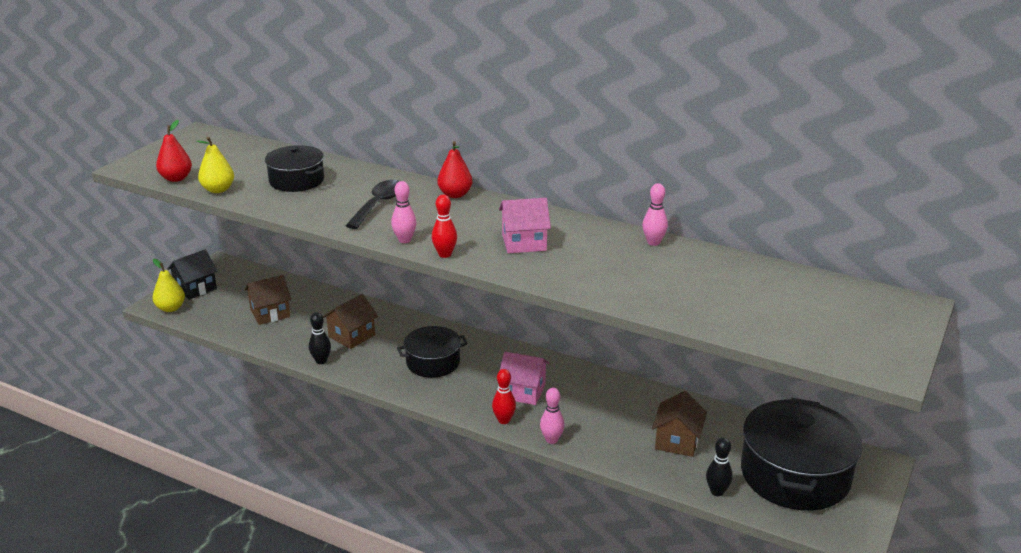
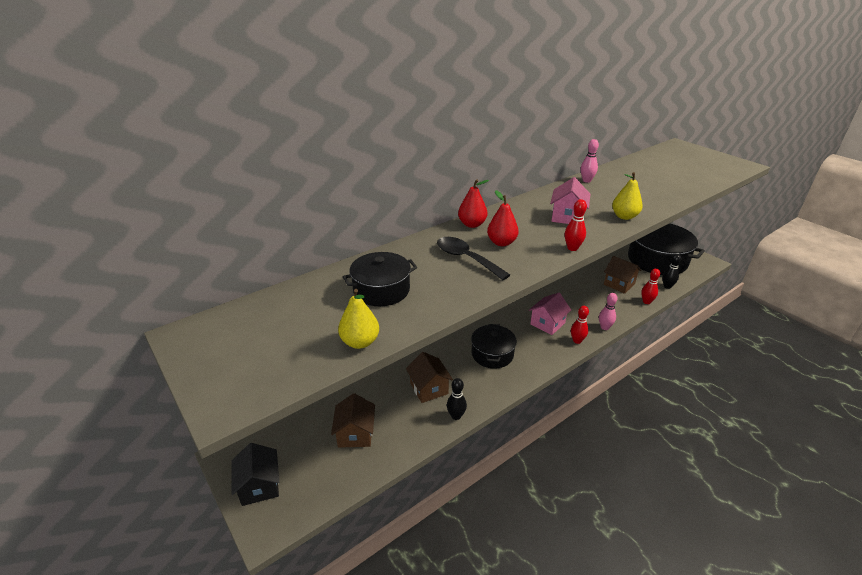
camera: 65 degrees left, 5 degrees up
(171, 308) = (284, 517): yellow pear -> yellow pear (624, 216)
(176, 178) = (301, 369): red pear -> red pear (501, 243)
(404, 240) = (539, 259): pink bowling pin -> none
(650, 473) = (646, 302): none -> red bowling pin

